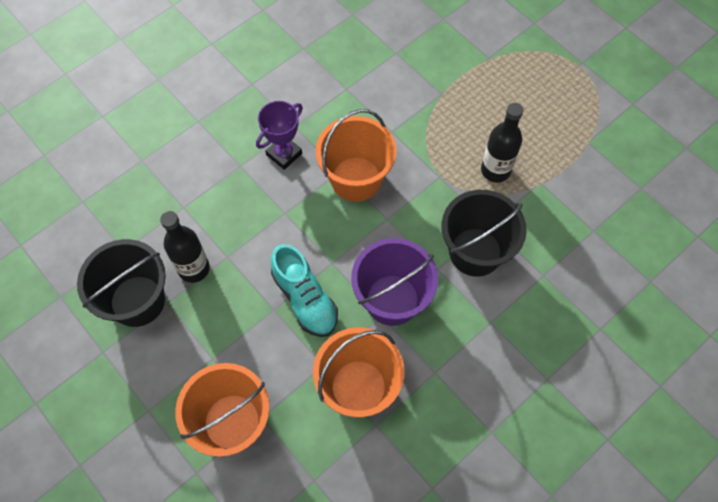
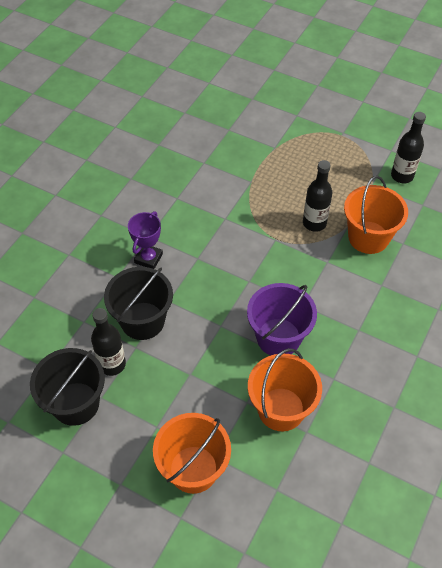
camera: 20 degrees left, 10 degrees down
(305, 299) = (211, 358): turquoise shoe -> none
(356, 179) = (212, 260): orange bucket -> orange bucket (368, 237)
(475, 252) = (325, 284): black bucket -> black bucket (142, 321)
(631, 142) = (402, 176): none -> black bottle

